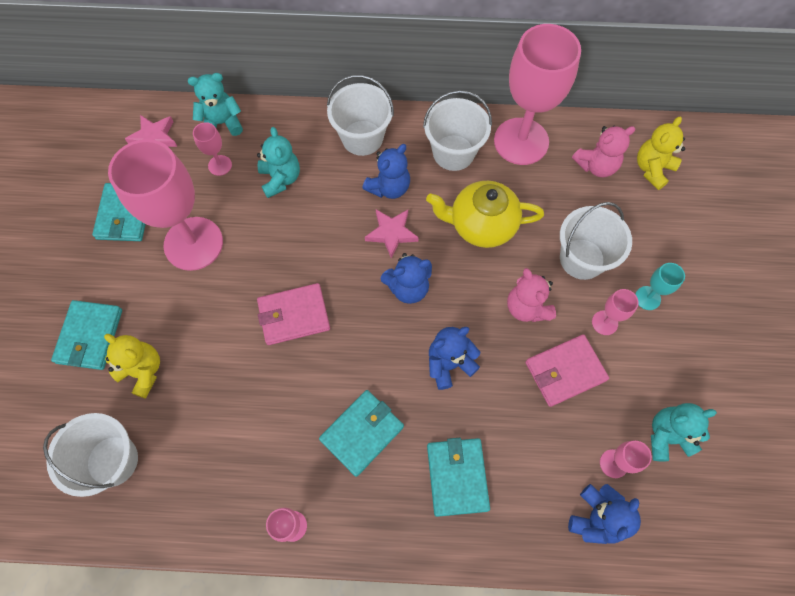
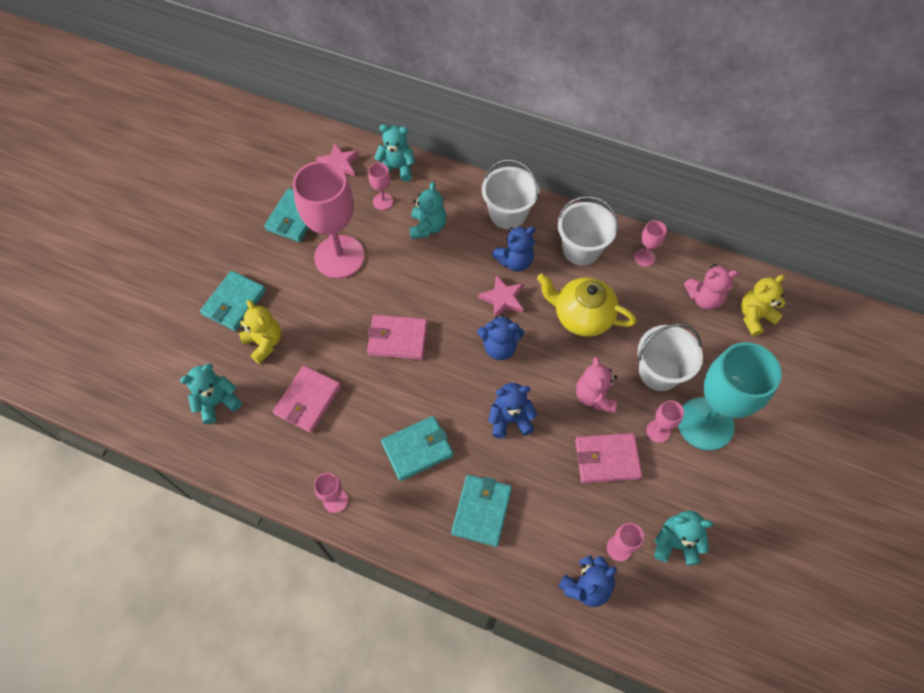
camera: 20 degrees right, 5 degrees down
(112, 461) = (217, 402): white bucket -> turquoise teddy bear
(218, 421) = (308, 400): none -> pink wallet
(521, 141) = (644, 257): pink goblet -> pink goblet, size x0.42
(647, 298) = (705, 423): turquoise goblet -> turquoise goblet, size x2.37

